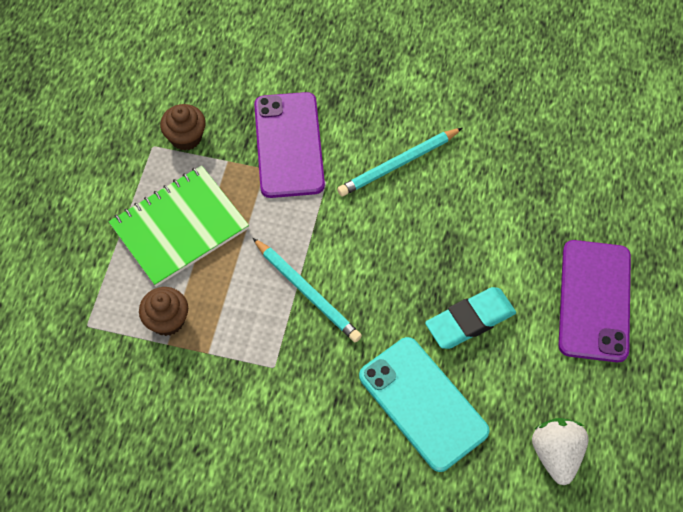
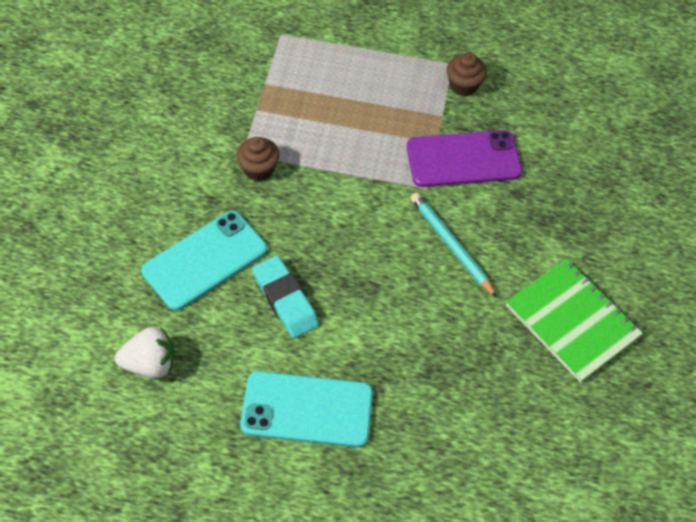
camera: 85 degrees right, 5 degrees down
(167, 320) = (285, 82): brown cupcake -> brown cupcake (258, 169)
(179, 227) = (372, 86): green notebook -> green notebook (572, 321)
(307, 292) = (313, 175): turquoise pencil -> none
(594, 300) = (307, 409): purple phone -> turquoise phone

